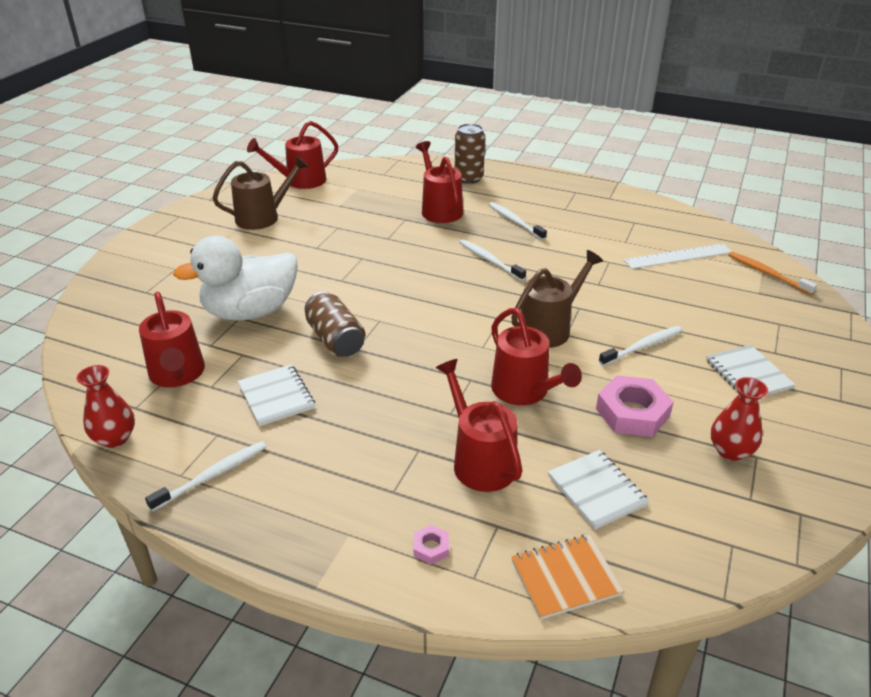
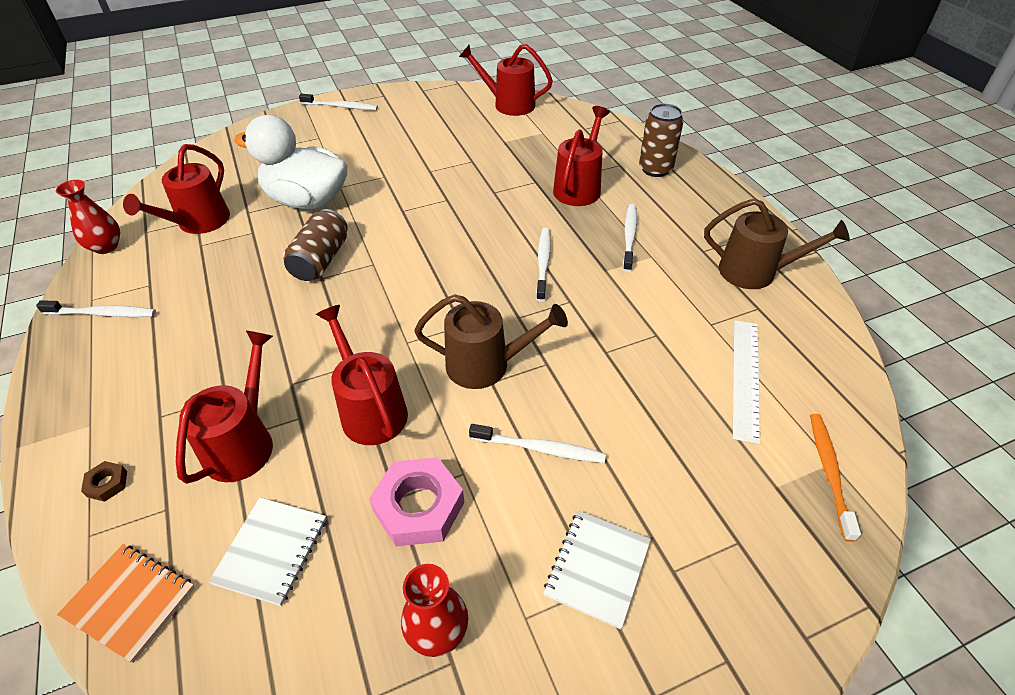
camera: 45 degrees right, 10 degrees up
(154, 239) = (341, 107): none -> white toothbrush
(263, 217) = (434, 124): brown watering can -> brown watering can (755, 272)
(276, 397) = (218, 281): white notebook -> none
(431, 547) = (107, 484): pink nut -> brown nut
(524, 391) = (370, 409): red watering can -> red watering can turned 135 degrees clockwise
(678, 256) = (745, 377): white ruler -> white ruler turned 75 degrees clockwise

